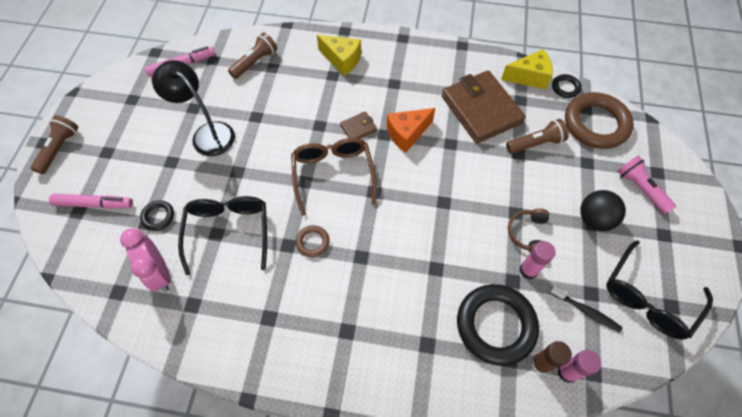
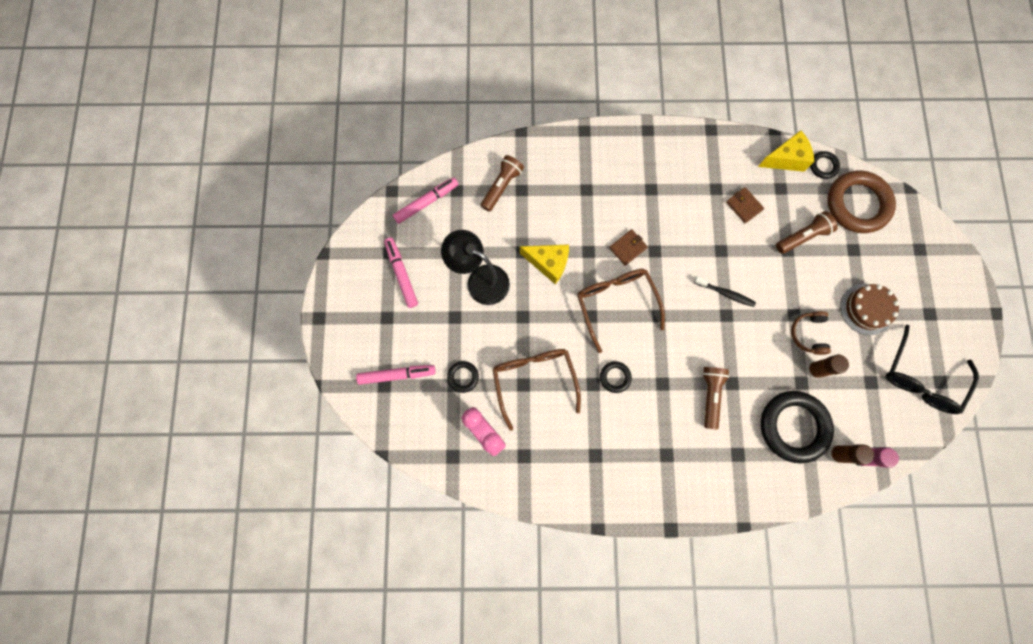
camera: 10 degrees left, 15 degrees up
(59, 148) = (338, 322): brown flashlight -> brown flashlight (710, 395)
(136, 118) = (401, 274): none -> pink marker
(228, 231) = (534, 380): black glasses -> brown glasses
(312, 242) = (615, 377): brown ring -> black ring
(342, 60) = (591, 169): yellow cheese -> yellow cheese (548, 263)
(407, 134) = (676, 246): orange cheese -> none
(481, 109) = (744, 206): brown wallet -> brown wallet, size x0.43
(528, 270) = (814, 370): pink glue stick -> brown glue stick
(586, 311) = (868, 400): black toothbrush -> black toothbrush (725, 293)
(594, 219) = (866, 309): black ball -> brown cake
(640, 189) = (905, 270): pink flashlight -> none

